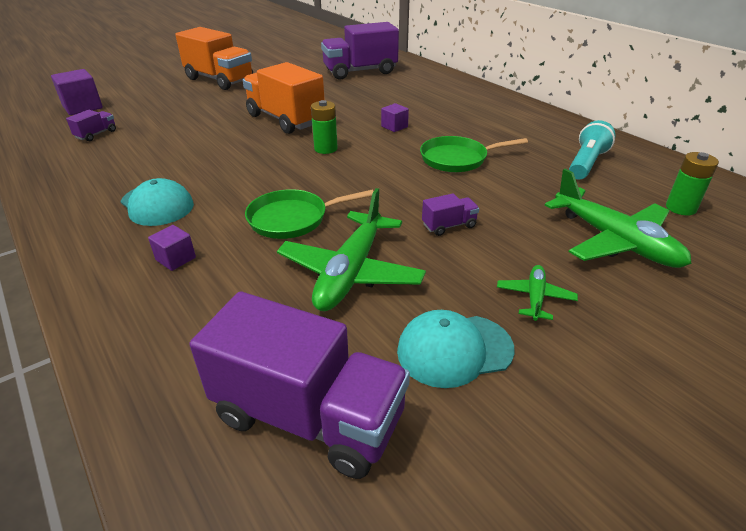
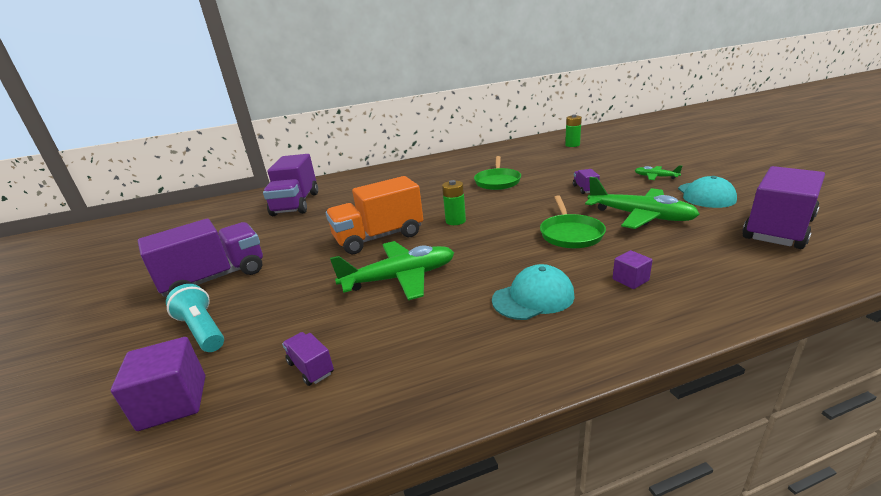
camera: 70 degrees left, 10 degrees down
(219, 80) = (215, 278): orange truck -> purple truck
(394, 127) = (431, 196): purple cube -> none
(586, 163) = (518, 155): turquoise flashlight -> turquoise flashlight (202, 330)
(615, 241) = (603, 158): green plane -> green plane (400, 278)

